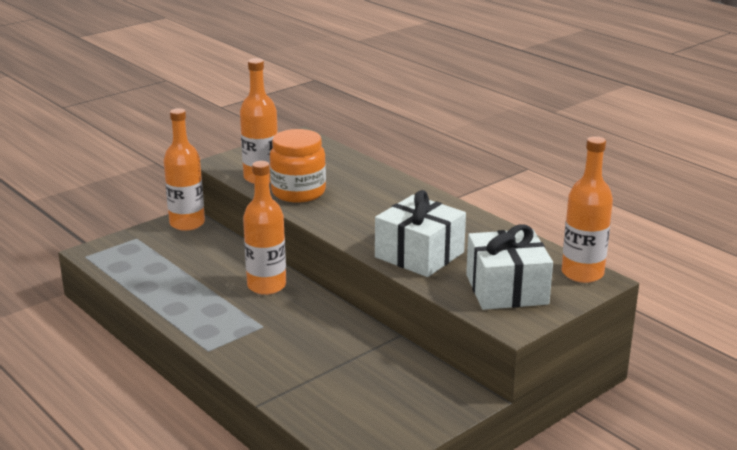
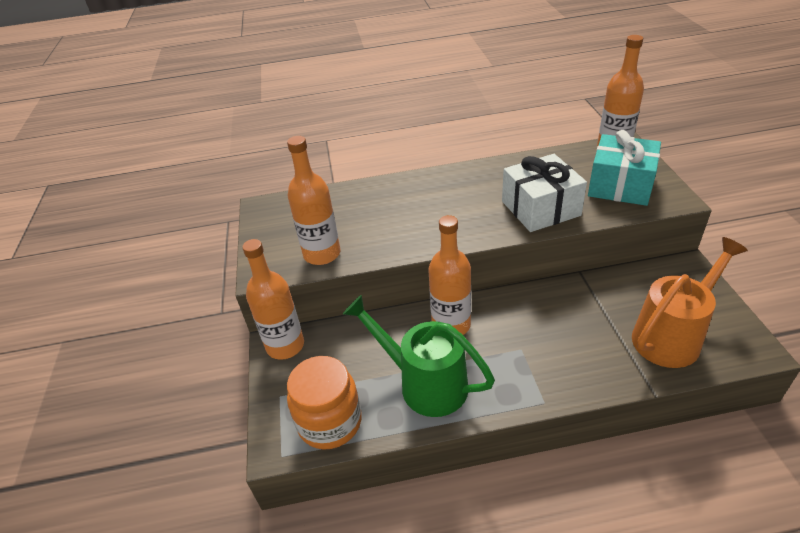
camera: 55 degrees left, 15 degrees up
(190, 291) = (423, 383): none -> green watering can
(298, 192) = (373, 240): orange jar -> orange jar (330, 422)
(346, 403) = (672, 335): none -> orange watering can
(507, 289) = (620, 185): white gift -> turquoise gift

